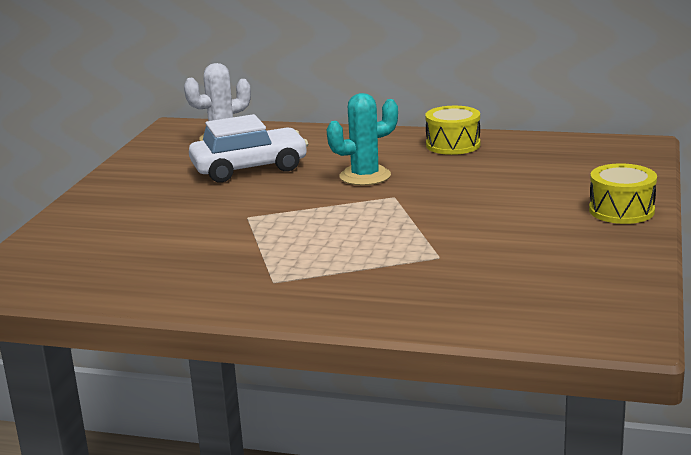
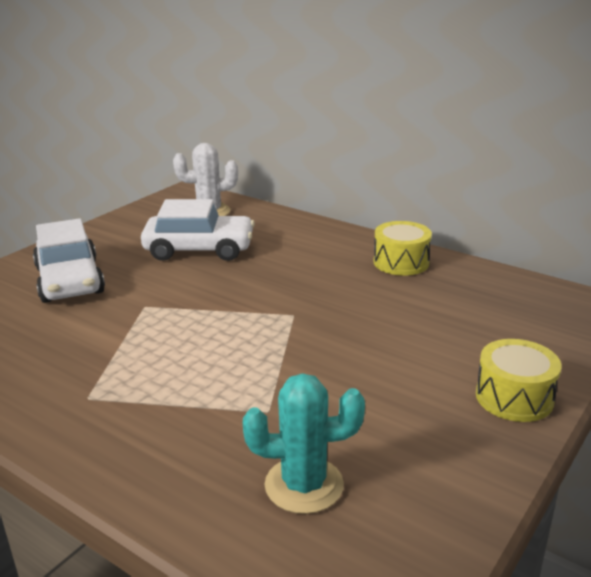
camera: 20 degrees right, 5 degrees up
(145, 213) = (70, 280): none -> white car
(365, 176) = (288, 282): turquoise cactus -> turquoise cactus (304, 485)

